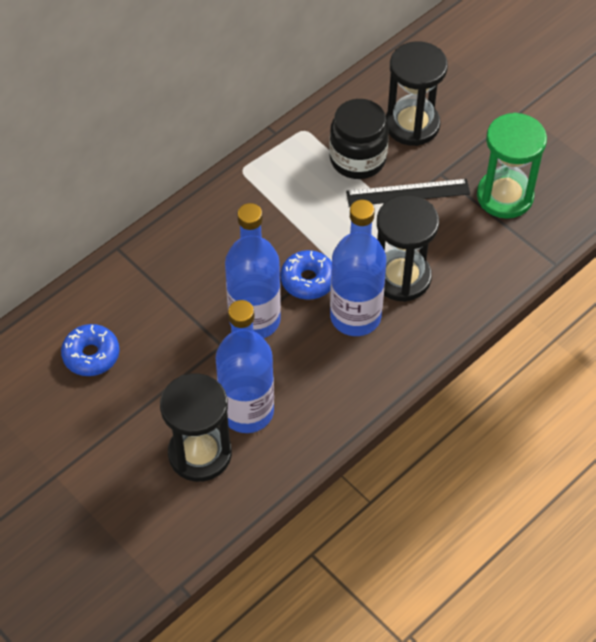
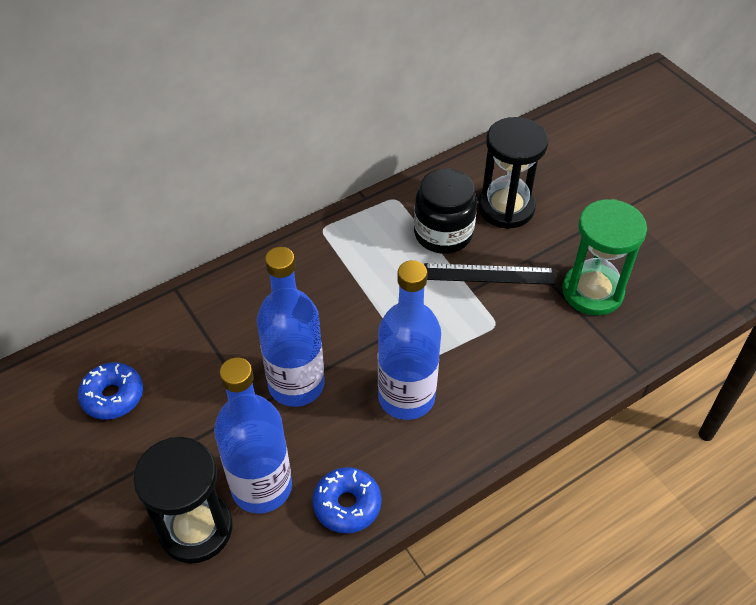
camera: 10 degrees right, 5 degrees down
(308, 280) = (364, 350): blue donut -> blue donut (347, 505)
(401, 277) = (465, 362): black hourglass -> none

